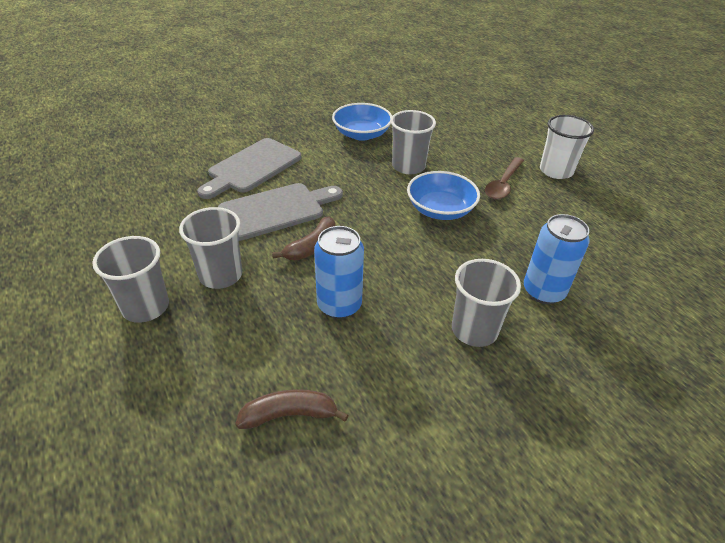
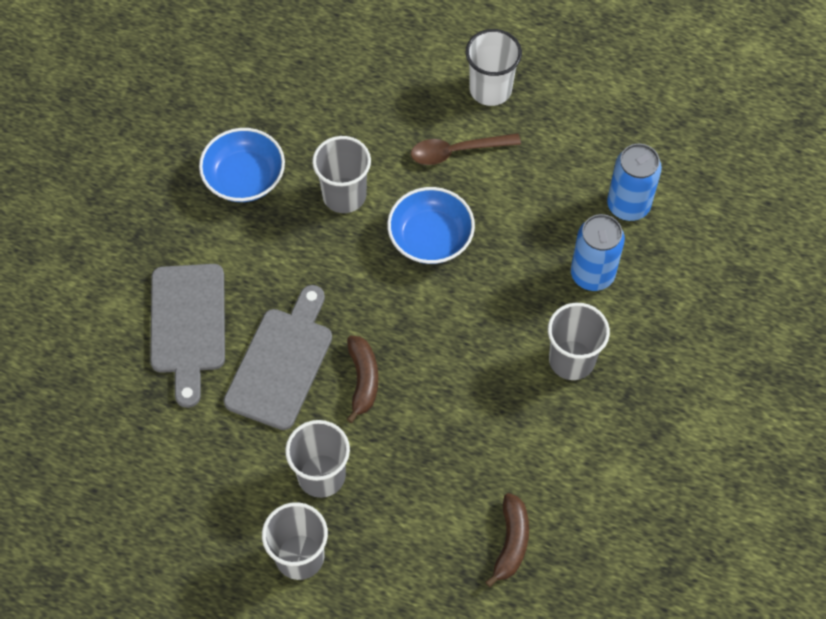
camera: 40 degrees left, 20 degrees up
(289, 415) = (511, 542): brown banana -> brown banana turned 150 degrees clockwise
(339, 305) = (450, 422): blue can -> blue can (628, 205)
(503, 184) = (457, 151): brown spoon -> brown spoon turned 90 degrees clockwise

